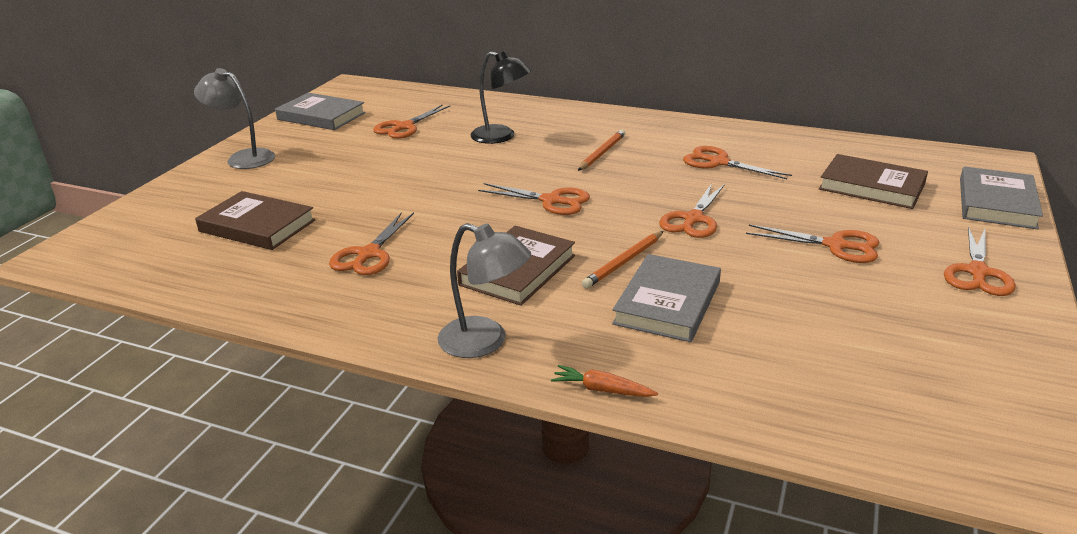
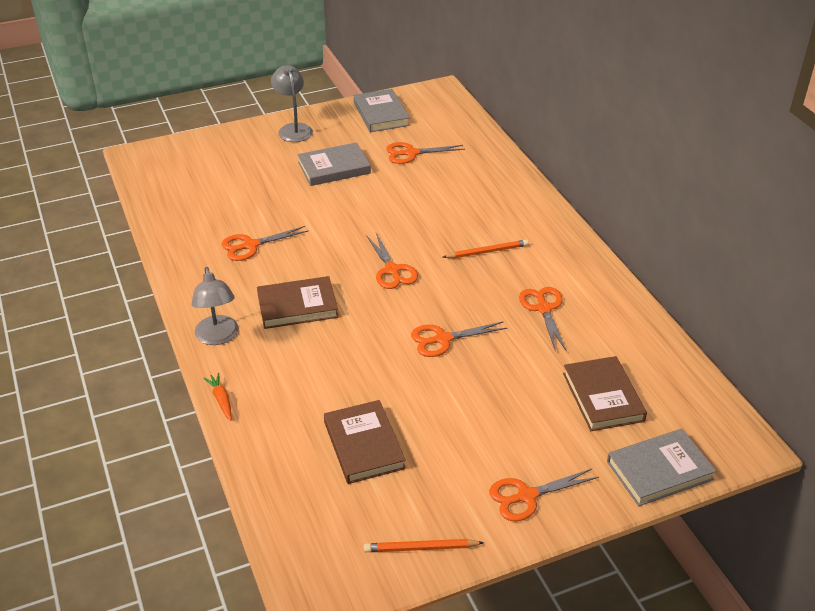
camera: 45 degrees right, 10 degrees up
(257, 226) = (232, 190): brown book -> brown book (364, 445)
(501, 137) = (451, 198): black lamp -> none
(624, 262) = (354, 339): orange pencil -> orange pencil (421, 548)
(667, 303) = (329, 380): grey book -> grey book (334, 168)
(835, 245) = (484, 417): orange scissors -> none

